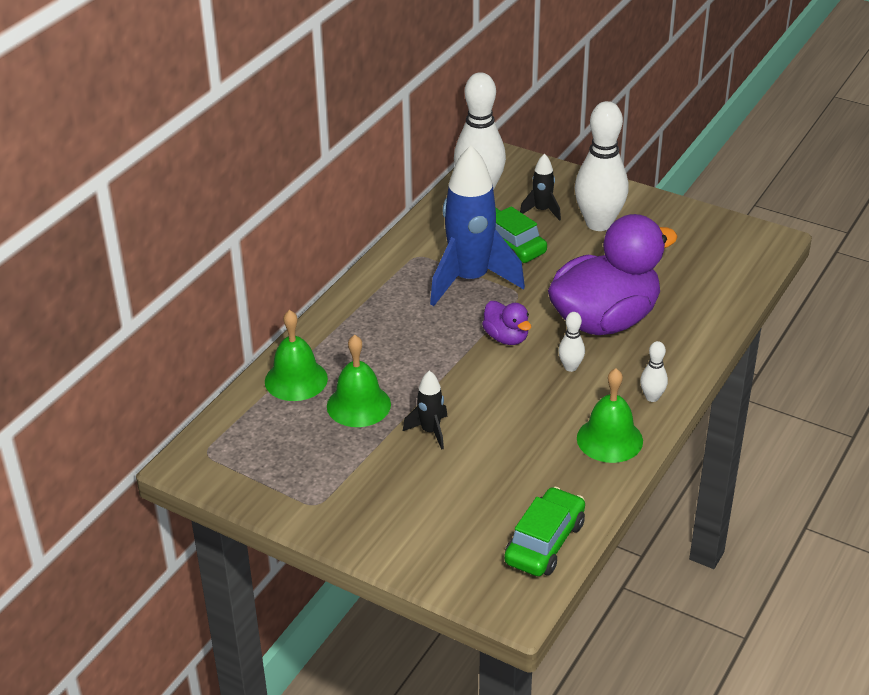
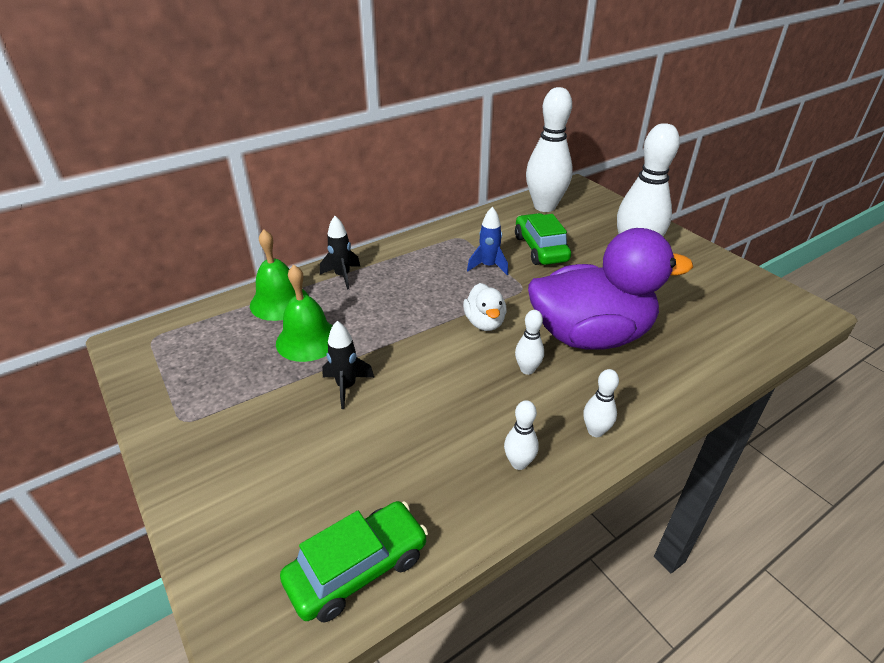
camera: 25 degrees right, 0 degrees up
(470, 280) = (488, 266): blue rocket -> blue rocket, size x0.45
(506, 338) = (484, 323): purple duck -> white duck
(542, 211) = (589, 231): black rocket -> black rocket (342, 276)
(609, 439) = (519, 463): green bell -> white bowling pin

